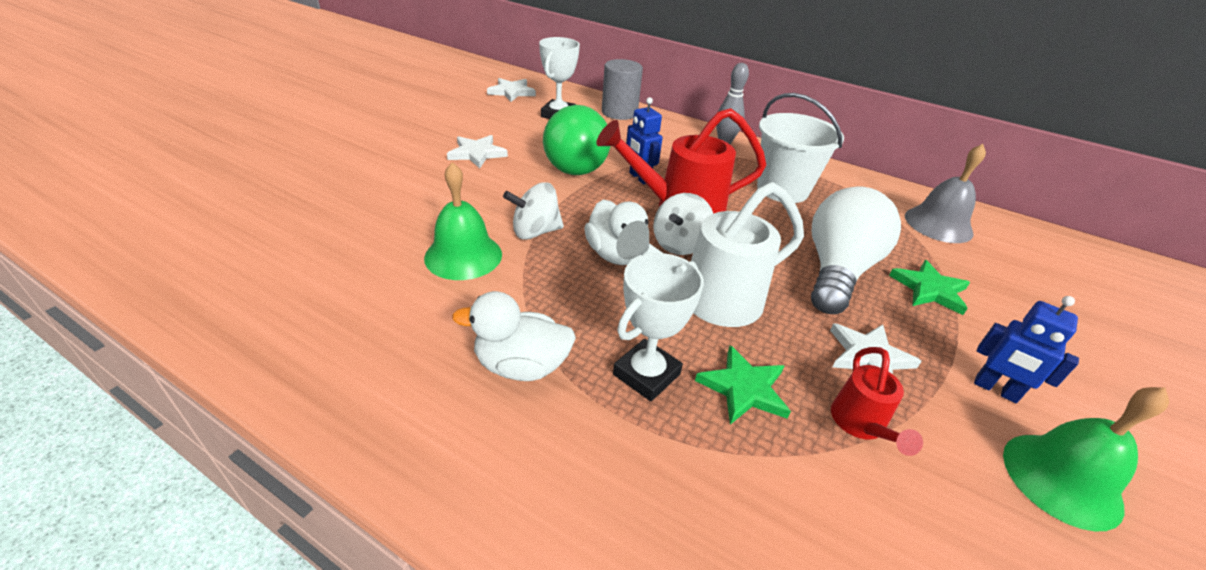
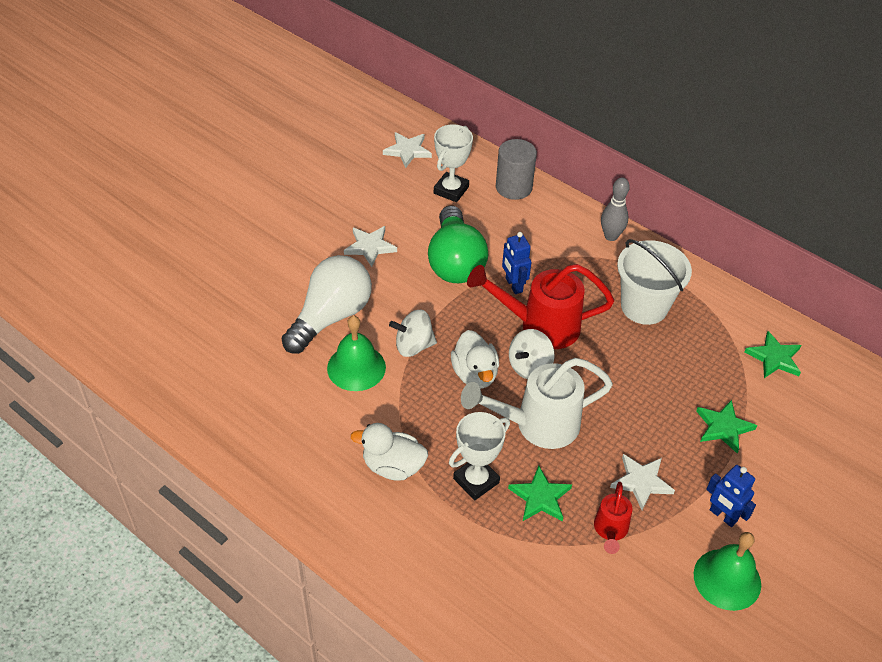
camera: 10 degrees right, 10 degrees up
(837, 271) = (653, 403): white light bulb -> white light bulb (331, 317)
(938, 224) = (774, 358): grey bell -> green star

